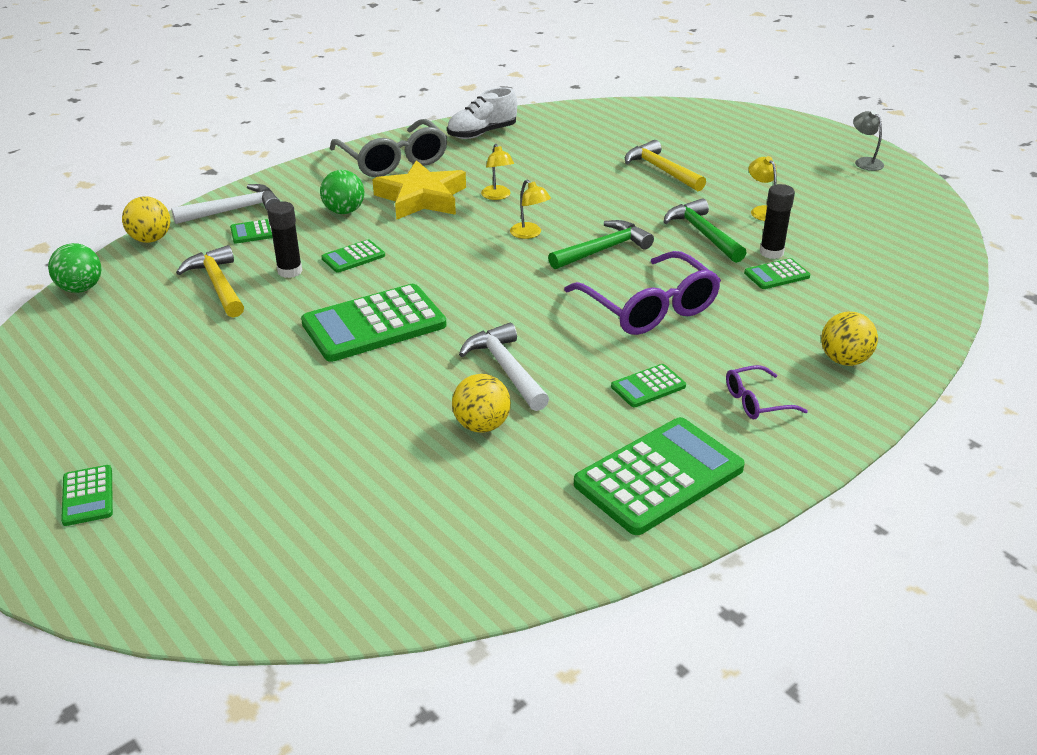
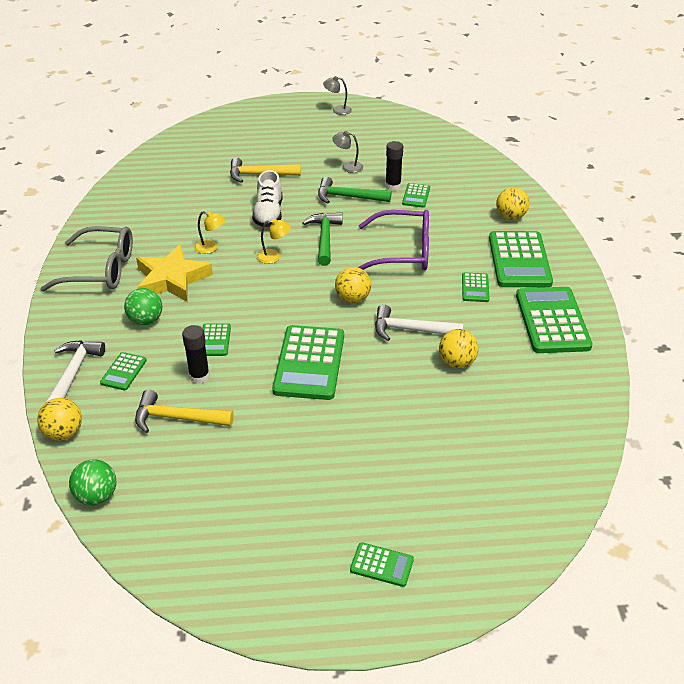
camera: 55 degrees left, 5 degrees up
(482, 133) = (115, 216): white shoe -> white shoe (268, 214)
(516, 308) = (352, 299): none -> yellow ball
(756, 401) = (519, 260): purple glasses -> green calculator
(762, 211) = (348, 167): yellow lamp -> grey lamp

